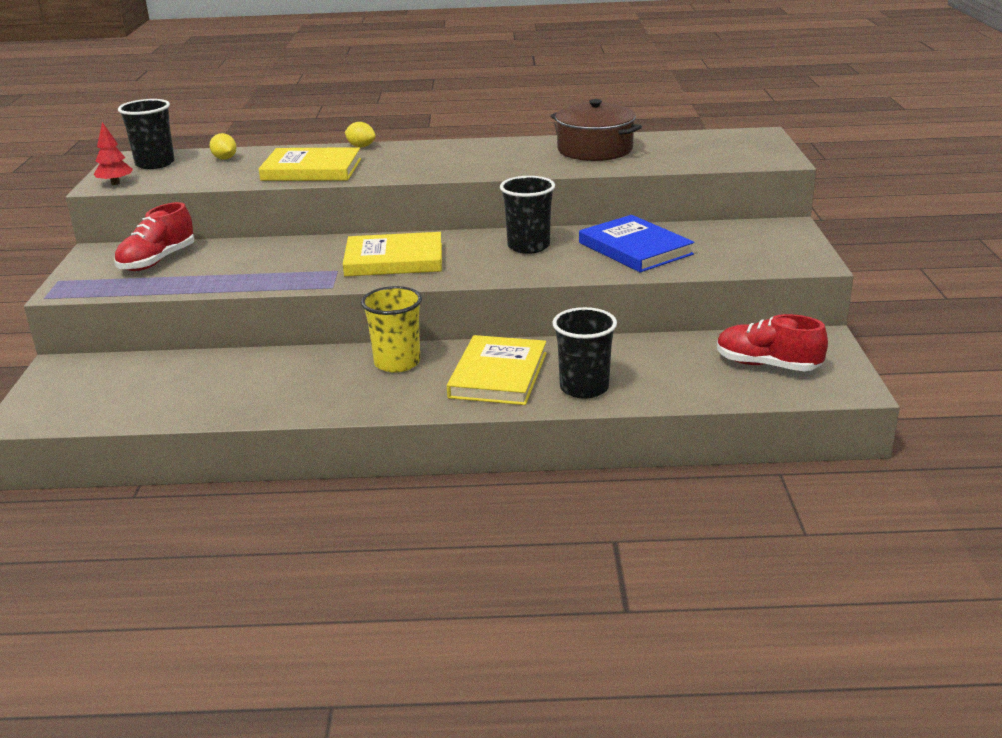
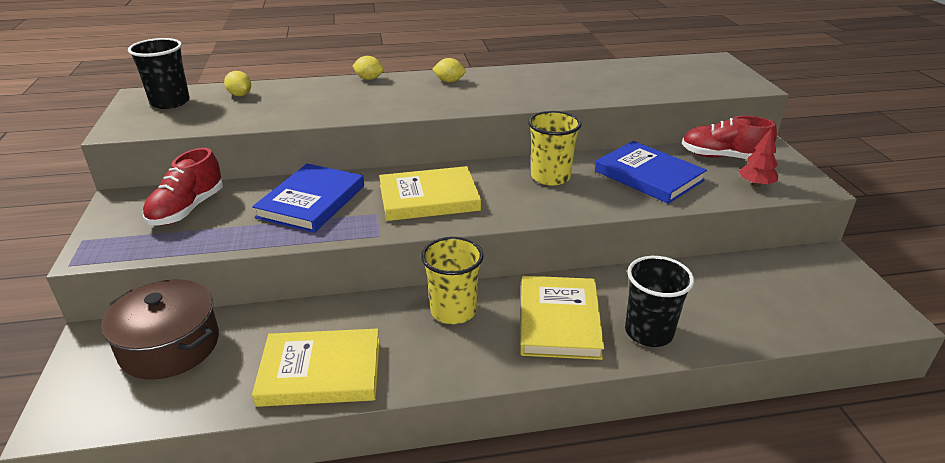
camera: 10 degrees left, 5 degrees up
(115, 183) = (133, 127): red tree -> red tree (755, 184)
(277, 259) = (311, 201): none -> blue book
(311, 170) = (330, 106): yellow book -> yellow book (320, 372)
(445, 150) = (449, 81): none -> yellow lemon
(528, 246) = (550, 177): black cup -> yellow cup
(595, 150) = (585, 78): brown pot -> brown pot (170, 346)
(767, 365) = (801, 292): red shoe -> red shoe (722, 157)

